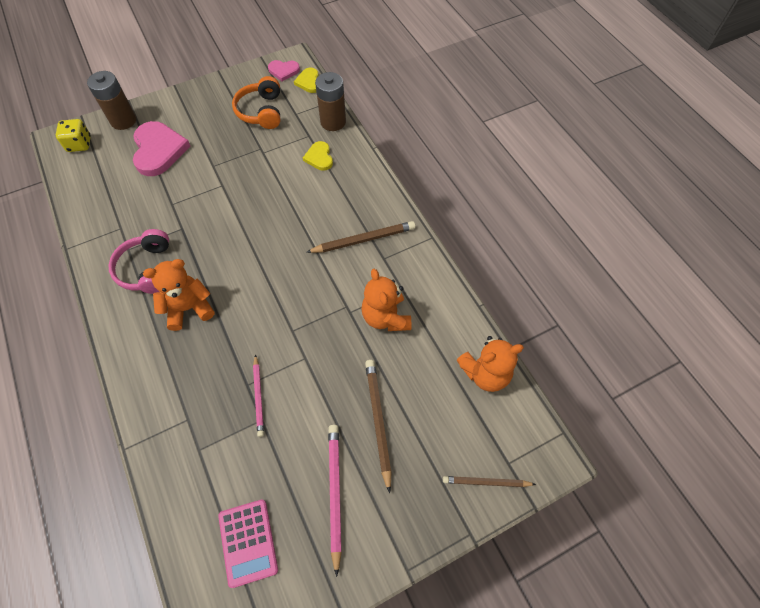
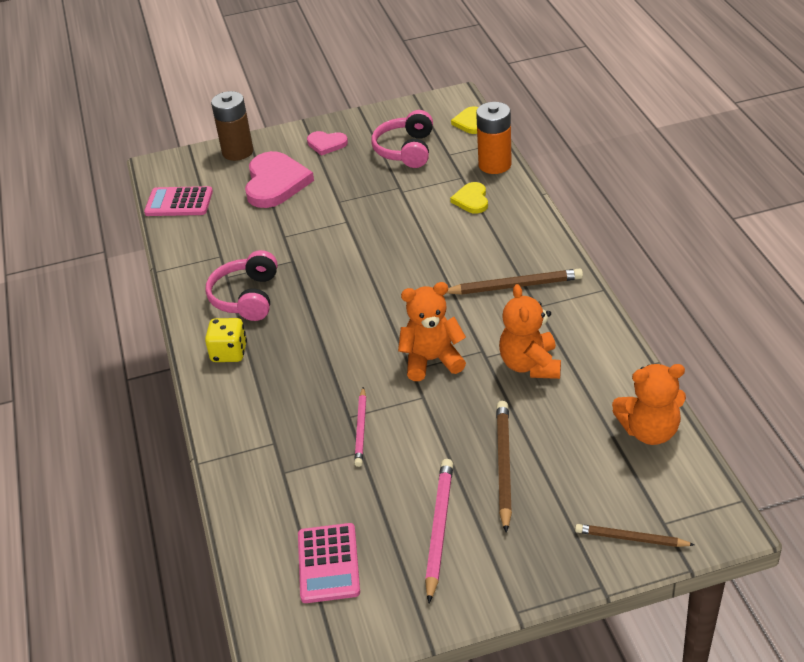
camera: 15 degrees right, 20 degrees down
(79, 144) = (183, 172): yellow dice -> yellow dice (229, 353)
(79, 175) = (179, 202): none -> pink calculator
(189, 308) = (290, 338): orange teddy bear -> orange teddy bear (432, 360)
(261, 111) = (406, 150): orange headphones -> pink headphones
(283, 71) = (440, 110): pink heart -> pink heart (326, 144)
(333, 122) = (495, 165): brown battery -> orange battery

